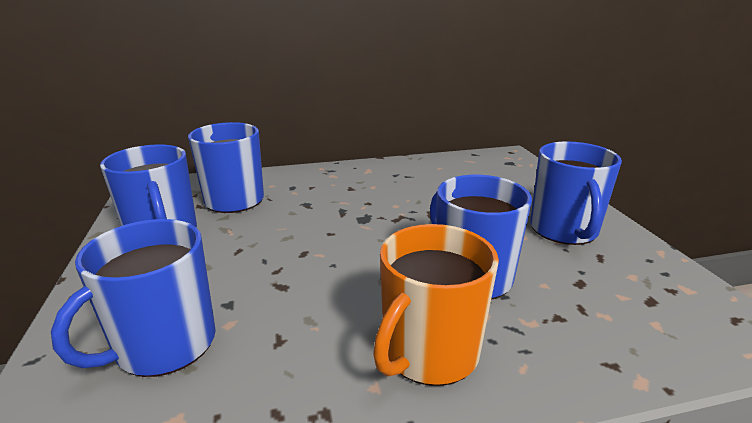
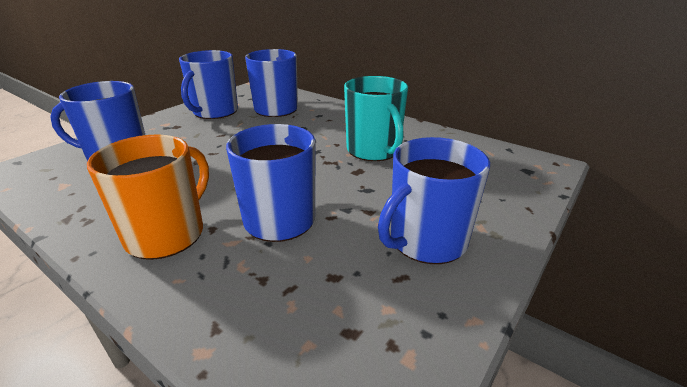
camera: 50 degrees right, 5 degrees up
(406, 193) = (374, 150): none -> turquoise mug
(429, 352) = (167, 234): orange mug -> orange mug turned 120 degrees clockwise

